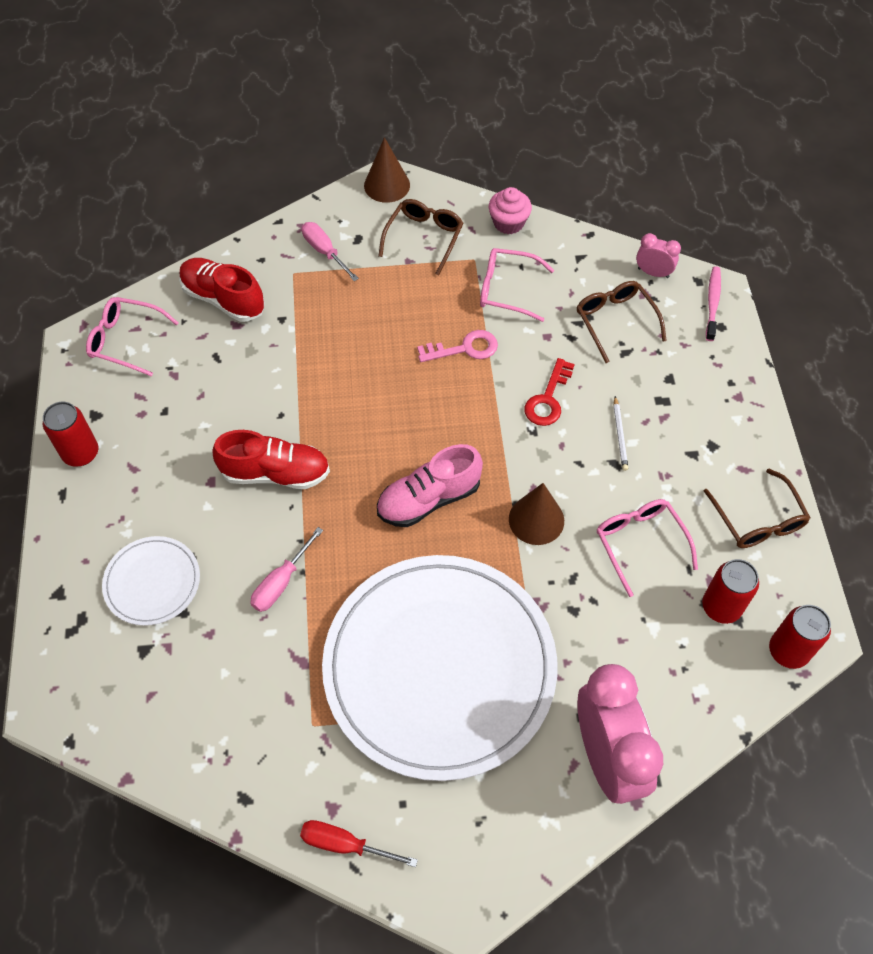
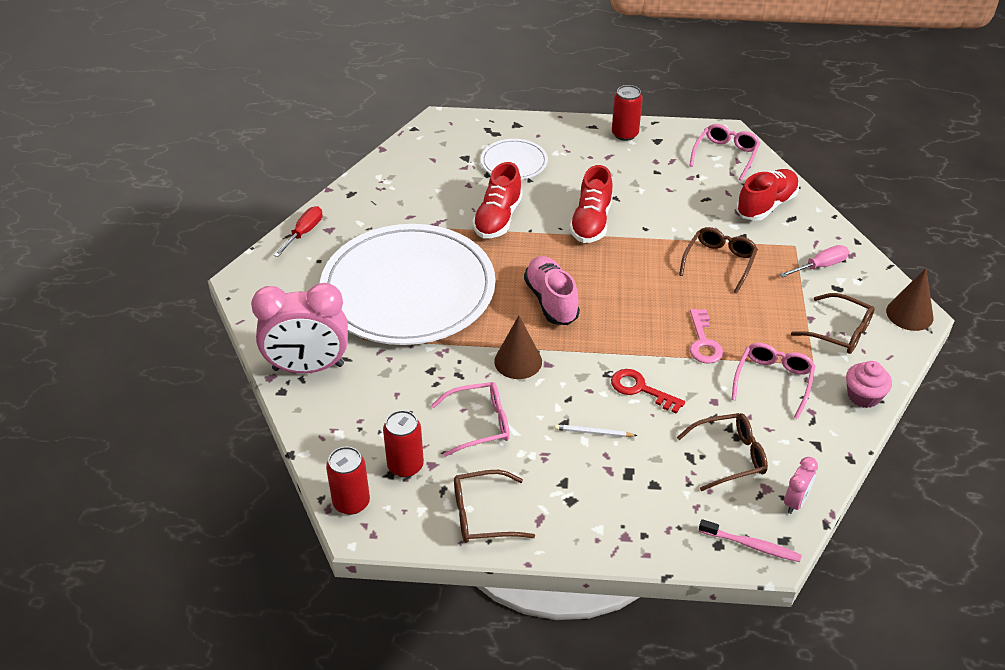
camera: 100 degrees right, 15 degrees down
(280, 583) = (498, 218): pink screwdriver -> red shoe
(333, 339) = (719, 262): none -> brown glasses

